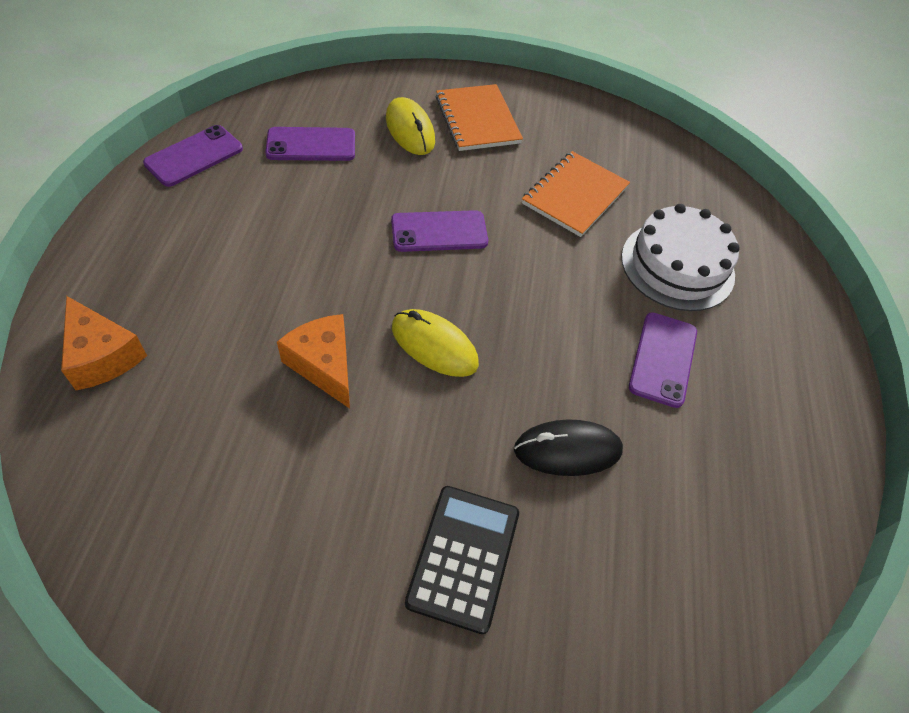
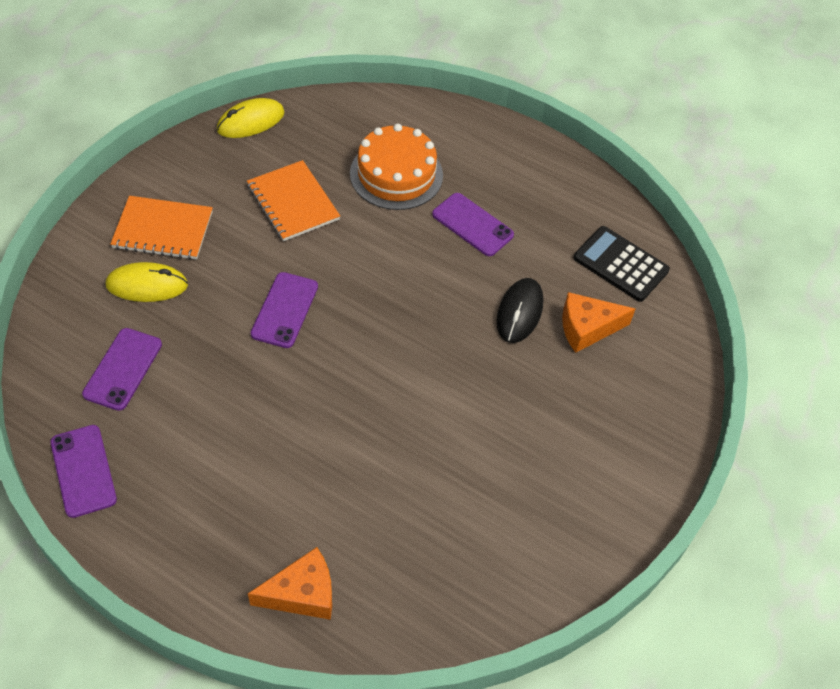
camera: 65 degrees left, 0 degrees up
(324, 365) = (384, 435): orange cheese -> orange cheese (587, 328)
(434, 345) = (399, 356): yellow mouse -> yellow mouse (250, 121)
(463, 557) = (571, 402): black calculator -> black calculator (620, 264)
(677, 266) = (396, 174): white cake -> orange cake

